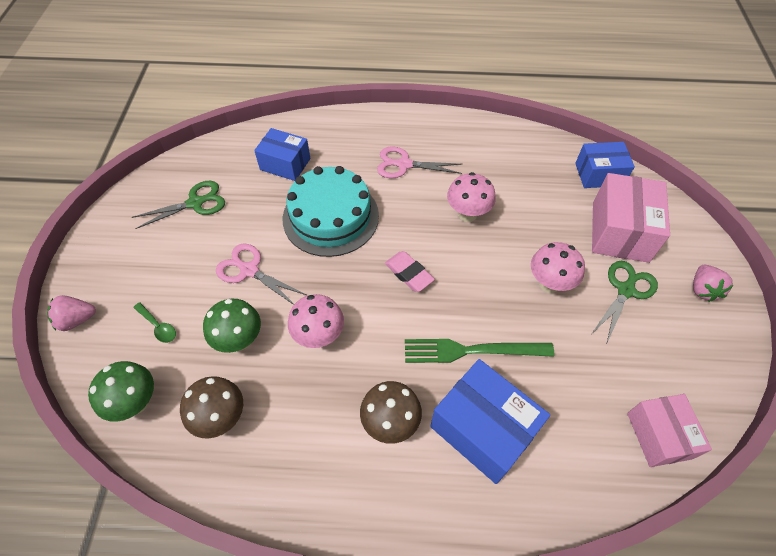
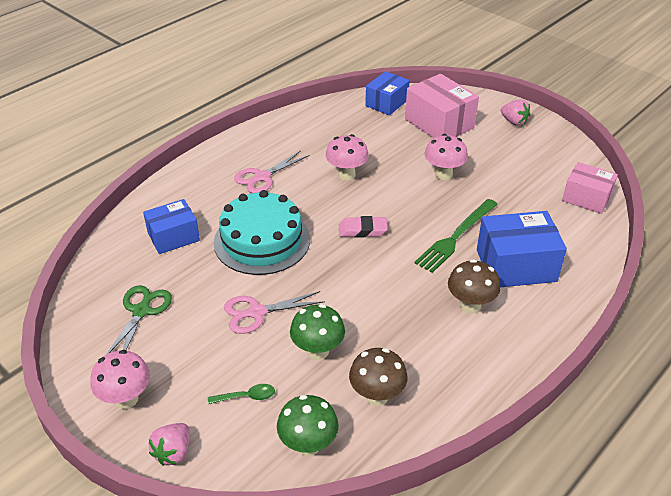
camera: 50 degrees left, 15 degrees down
(319, 336) = (363, 304): pink mushroom -> pink mushroom (126, 399)
(626, 290) = (482, 148): green scissors -> none

